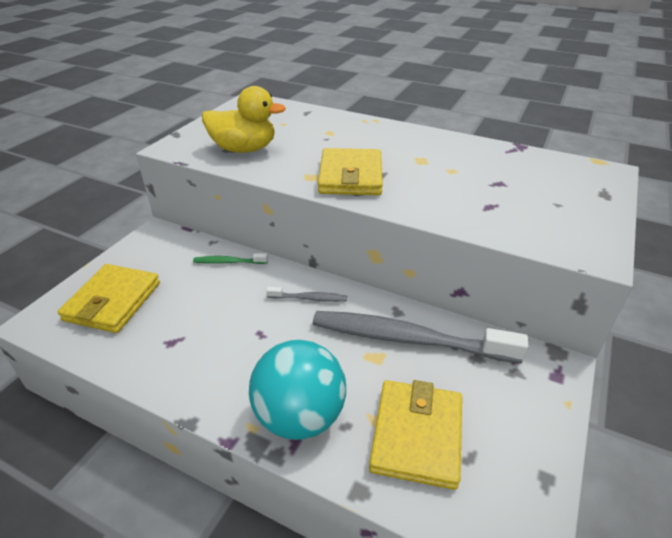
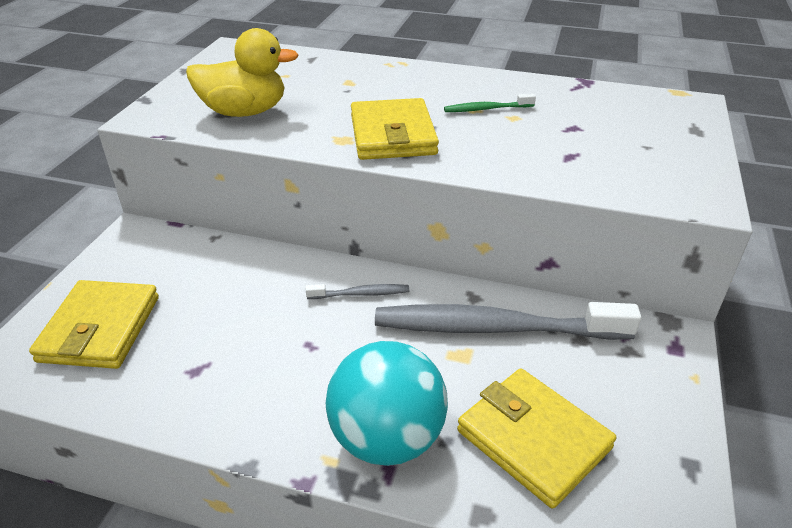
camera: 10 degrees left, 0 degrees up
(229, 262) = (244, 260): green toothbrush -> green toothbrush (487, 109)
(416, 435) = (533, 439): yellow wallet -> yellow wallet turned 45 degrees counterclockwise

